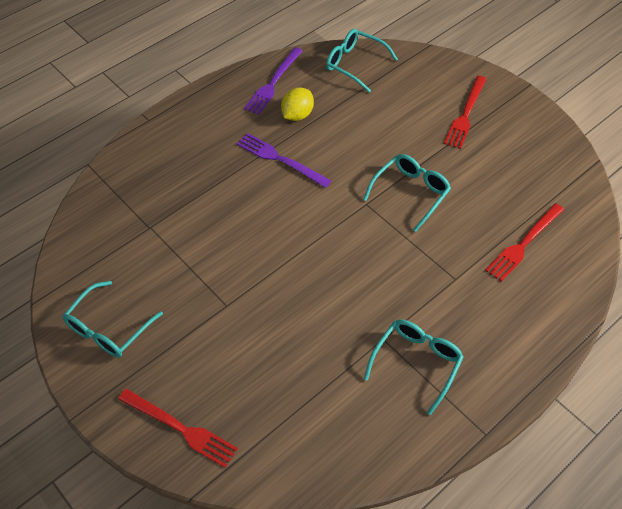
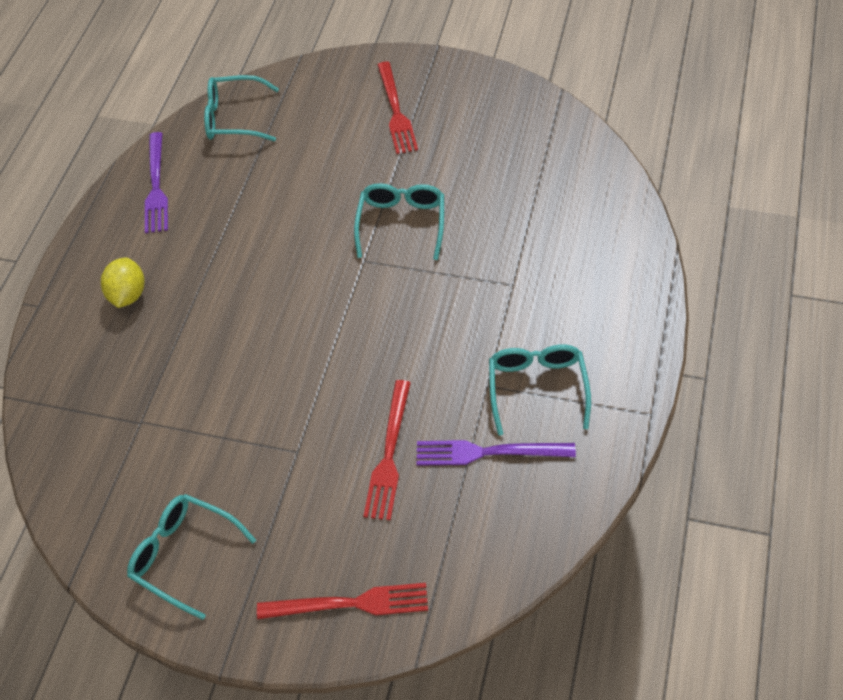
camera: 30 degrees left, 0 degrees up
(108, 328) = (184, 556): turquoise glasses -> turquoise glasses turned 120 degrees clockwise
(280, 159) = (232, 265): purple fork -> purple fork (488, 452)
(297, 115) = (213, 207): yellow lemon -> yellow lemon (128, 295)
(523, 243) = (552, 211): red fork -> red fork (389, 454)

